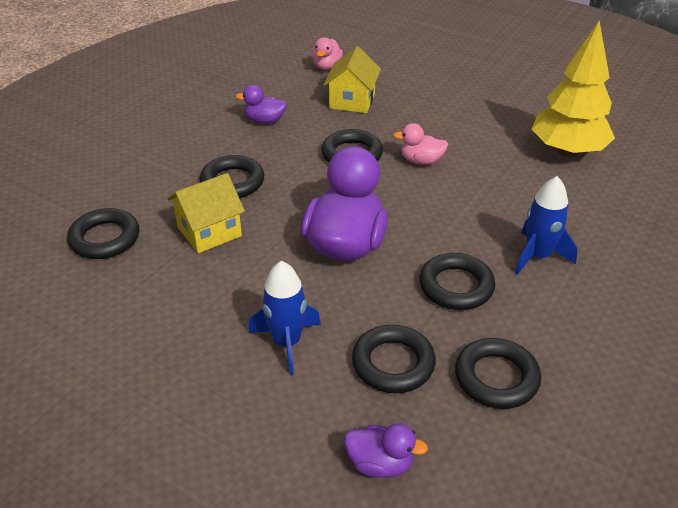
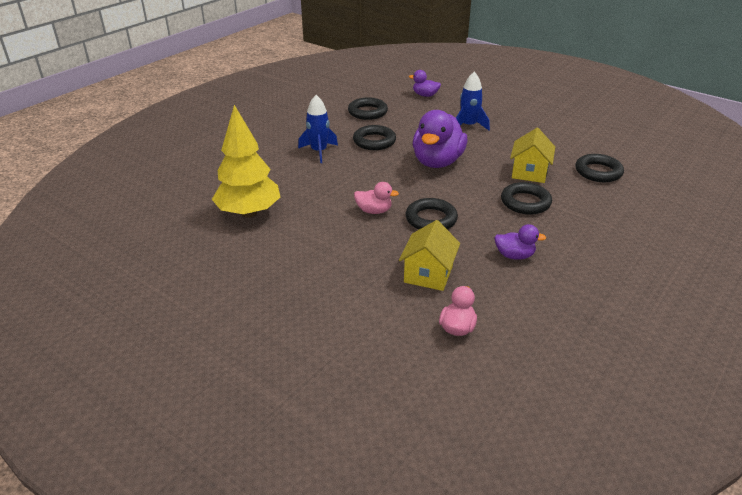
camera: 175 degrees left, 5 degrees down
(209, 231) = (529, 172): yellow house -> yellow house turned 45 degrees counterclockwise
(393, 363) = (415, 118): black ring -> none

